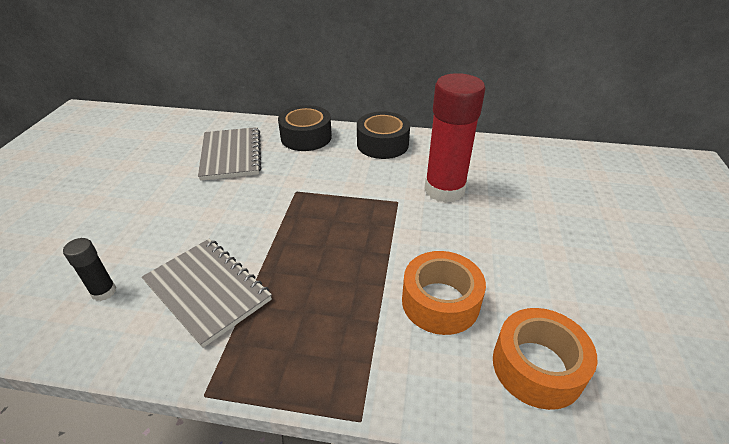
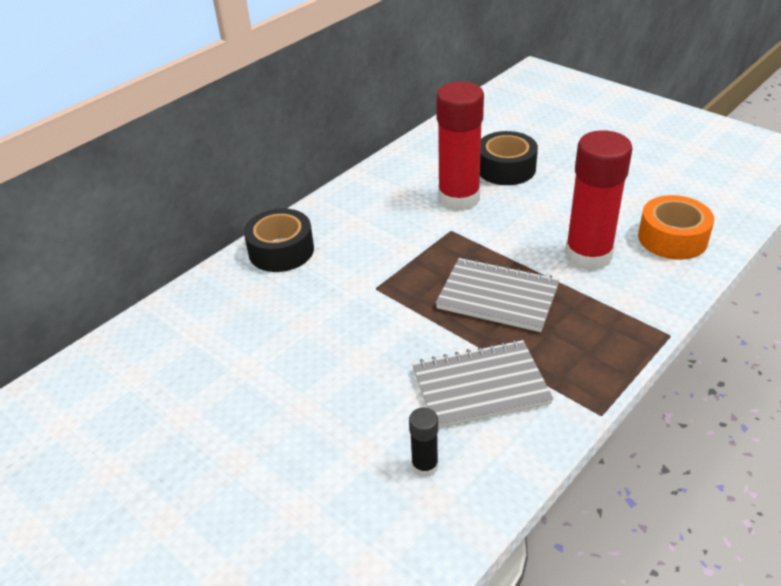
camera: 55 degrees left, 0 degrees up
(231, 155) = (258, 317): grey notebook -> grey notebook (498, 297)
(382, 144) = (351, 205): black tape -> black tape (506, 168)
(440, 302) = (588, 255): orange tape -> red glue stick

